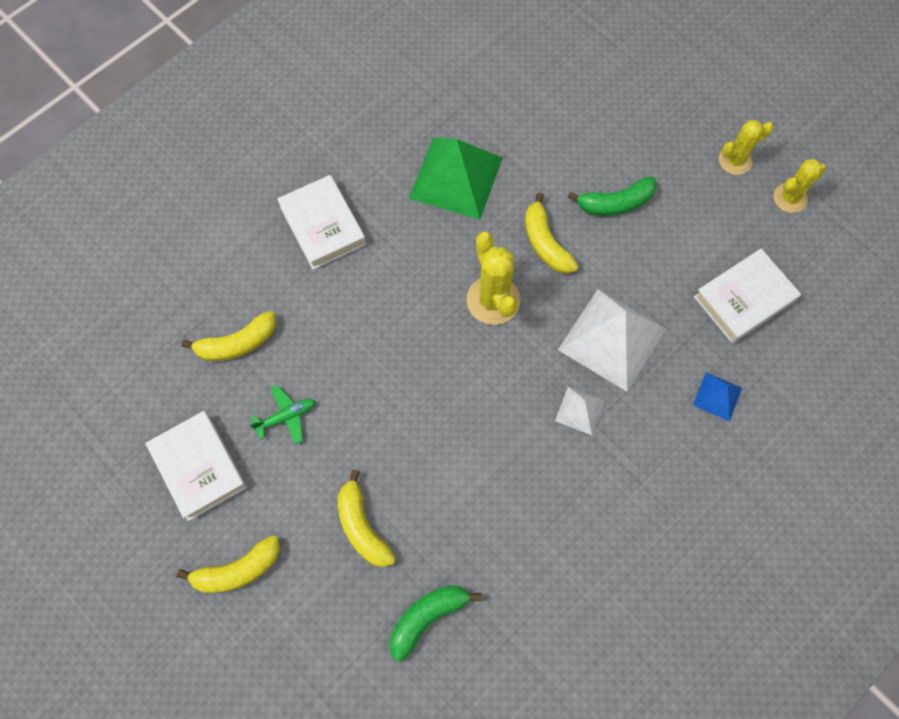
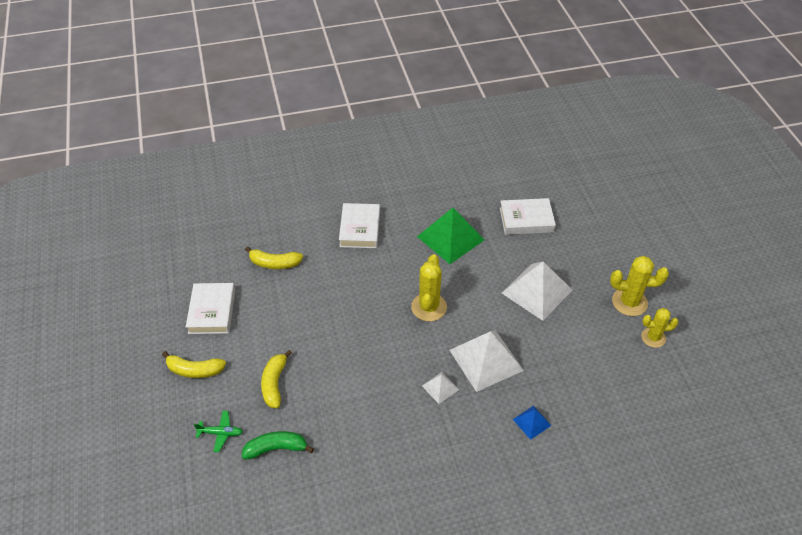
camera: 30 degrees right, 20 degrees down
(286, 416) = (274, 310): green plane -> green plane (220, 433)
(545, 243) = (480, 292): yellow banana -> none
(615, 203) = (537, 291): green banana -> white pyramid
(735, 160) = (629, 302): yellow cactus -> yellow cactus, size x1.51
(744, 299) = (585, 378): white book -> white book (526, 220)

